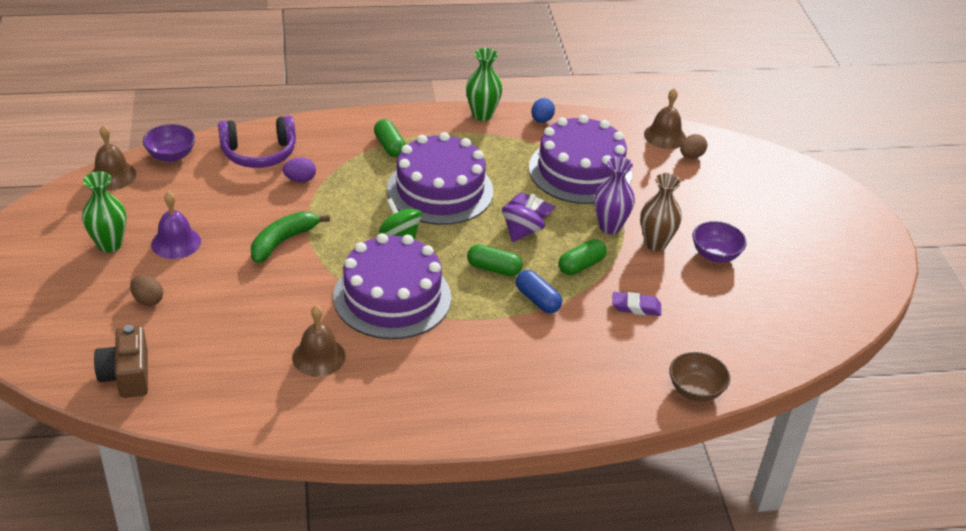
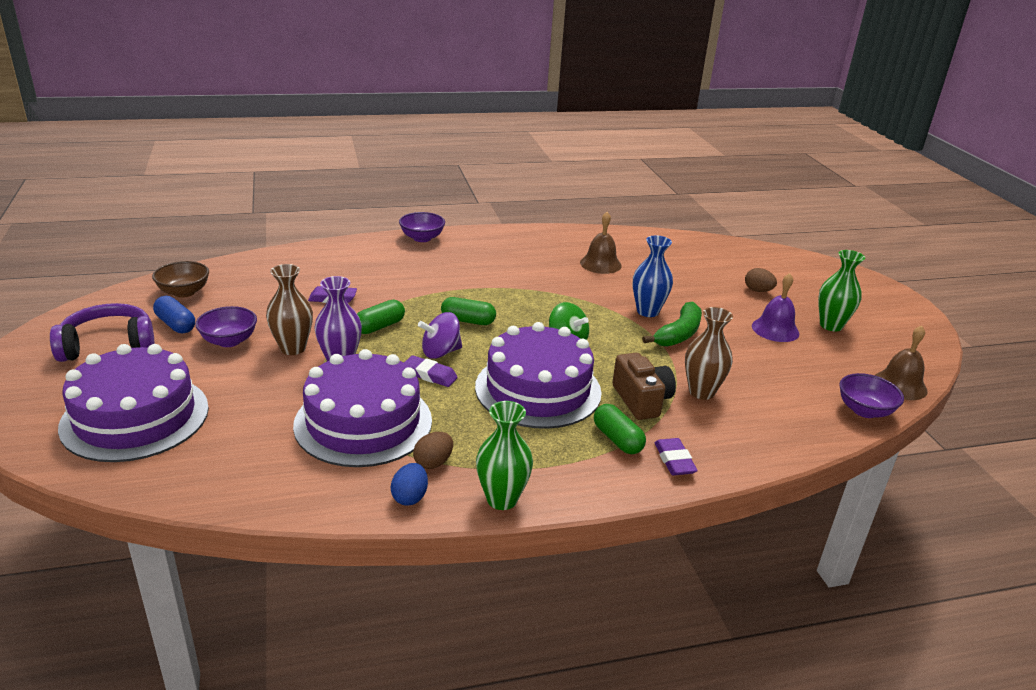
camera: 175 degrees right, 10 degrees down
(127, 375) = (730, 253): brown camera -> brown camera (641, 400)
(259, 153) = (769, 419): purple headphones -> purple headphones (108, 345)
(299, 273) = (647, 311): none -> blue vase
(300, 179) = (701, 392): purple egg -> brown vase
(354, 129) = (674, 460): none -> purple eraser
(392, 297) = (557, 298): purple cake -> purple cake (135, 417)
(521, 232) = (440, 352): purple spinning top -> purple spinning top turned 45 degrees clockwise
(537, 300) = (425, 300): blue capsule -> blue capsule (176, 324)
(546, 420) = (422, 238): none -> purple bowl
(665, 136) = (220, 484): brown bell -> none
(691, 156) = (194, 454): brown egg -> brown egg (433, 463)
(695, 390) = (300, 253): brown bowl -> brown bowl (184, 292)

